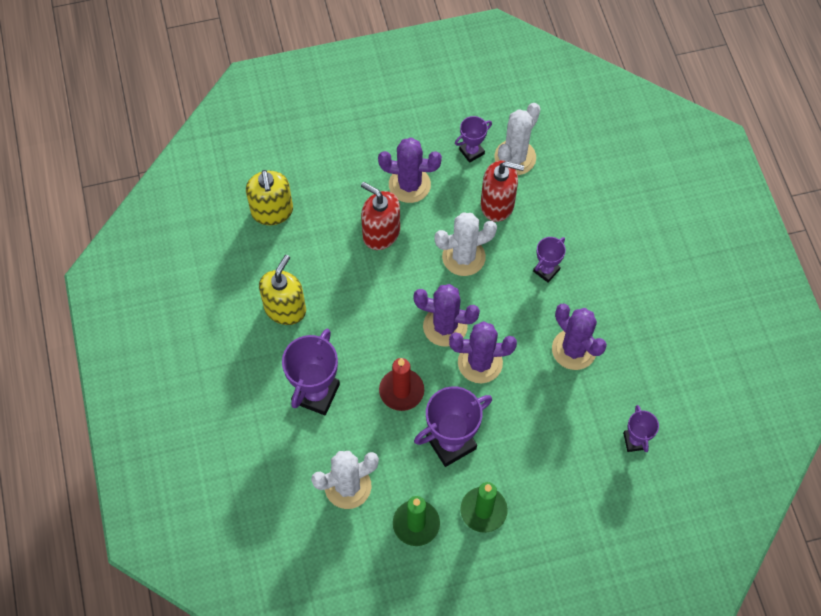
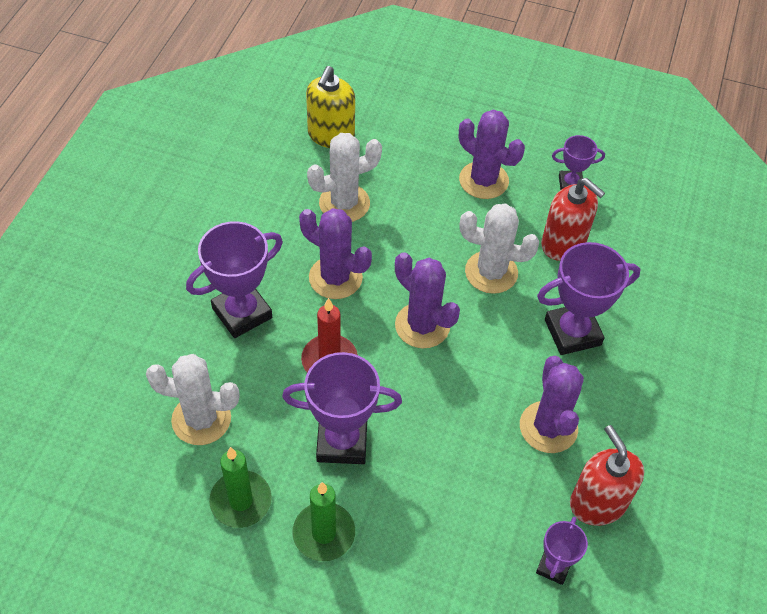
camera: 30 degrees right, 10 degrees down
(285, 309) = (274, 222): yellow soap dispenser -> none
(381, 233) = (422, 207): red soap dispenser -> red soap dispenser (597, 503)
(480, 362) = (433, 381): purple cactus -> purple cactus (335, 278)
(515, 157) = (613, 212): white cactus -> white cactus (344, 203)
(546, 270) = (572, 332): purple trophy -> purple trophy, size x1.80

